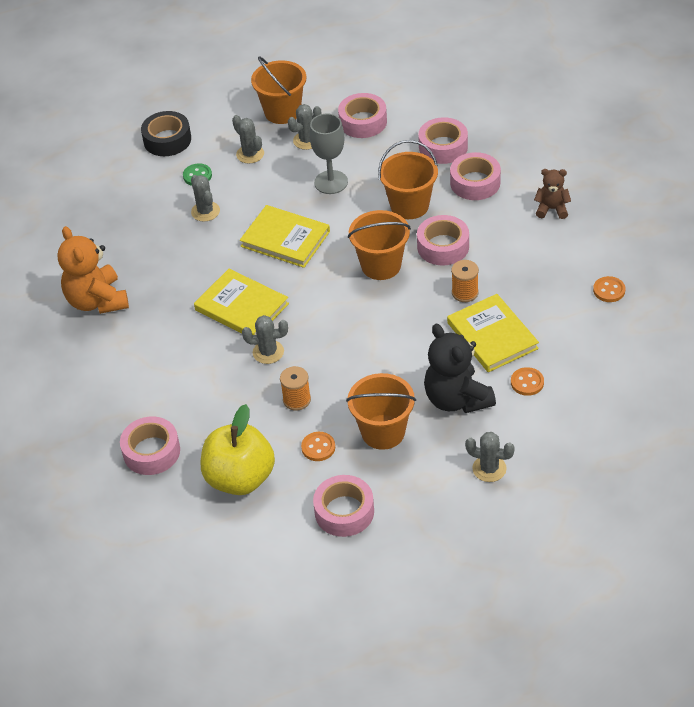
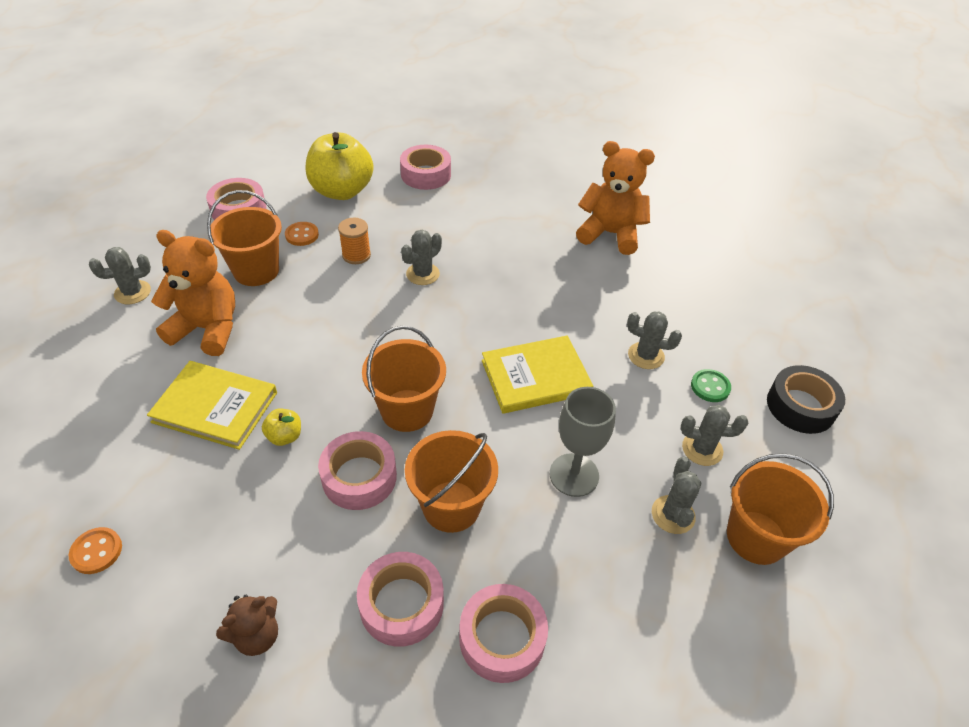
camera: 130 degrees right, 0 degrees up
(241, 307) = (491, 294): yellow book -> none
(363, 122) = (649, 599): pink tape -> none
(456, 399) = (207, 329): black teddy bear -> orange teddy bear
(465, 292) = (285, 436): orange spool -> yellow apple
(527, 382) = (142, 382): orange button -> none

